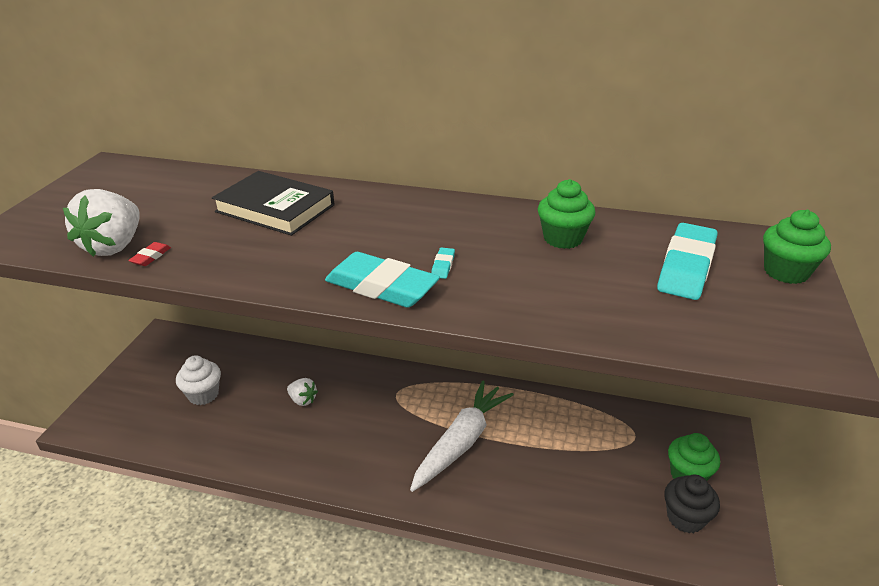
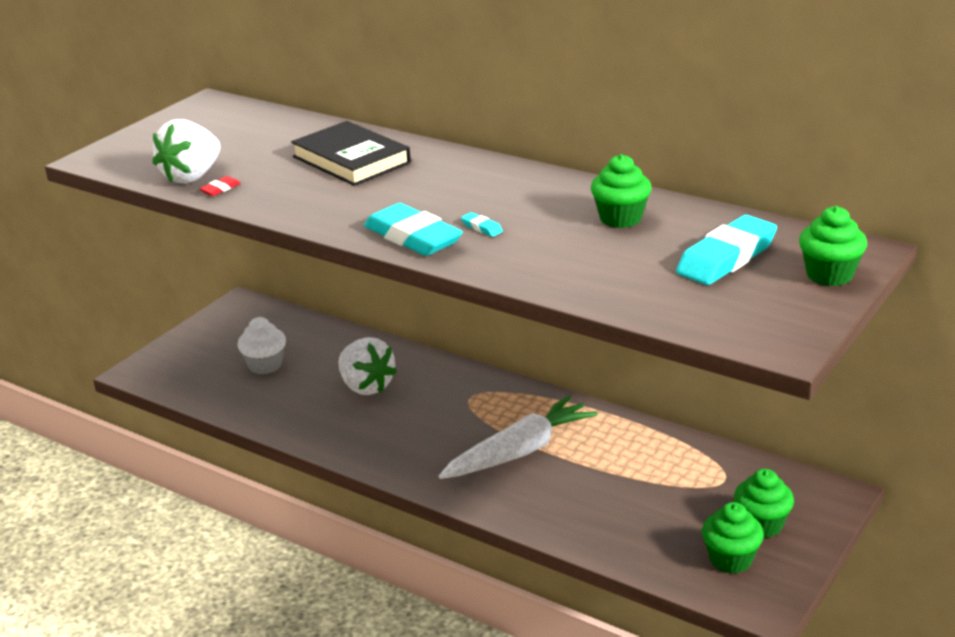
camera: 20 degrees right, 5 degrees down
(303, 400) = (366, 386): white strawberry -> white strawberry, size x1.81
(443, 266) = (481, 228): turquoise eraser -> turquoise eraser turned 75 degrees counterclockwise
(685, 518) = (730, 559): black cupcake -> green cupcake

